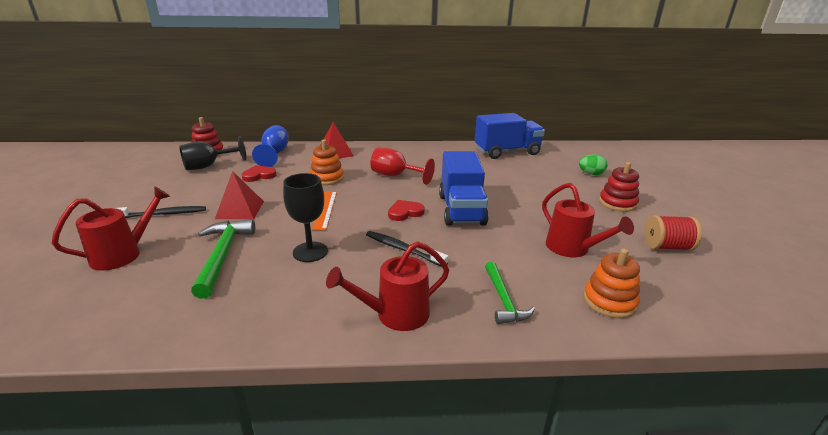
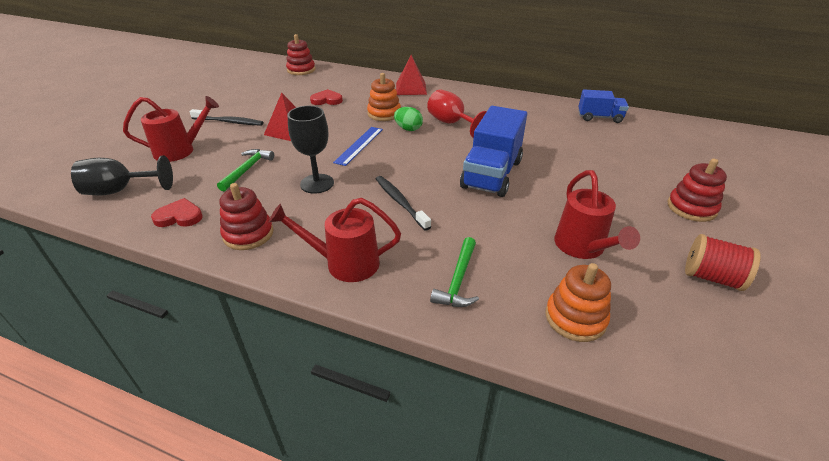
camera: 25 degrees right, 10 degrees up
(208, 166) = (292, 83): black goblet -> black goblet (121, 190)
(222, 255) = (247, 169): green hammer -> green hammer, size x0.66
(274, 154) = (355, 80): blue goblet -> none
(274, 316) = (248, 234): none -> red stacking toy
(325, 209) = (359, 145): orange ruler -> blue ruler
(405, 212) = (431, 164): red heart -> red heart (179, 216)
(507, 152) = (599, 117): blue truck -> blue truck, size x0.58
(591, 174) = (687, 164): green egg -> green egg (408, 129)

